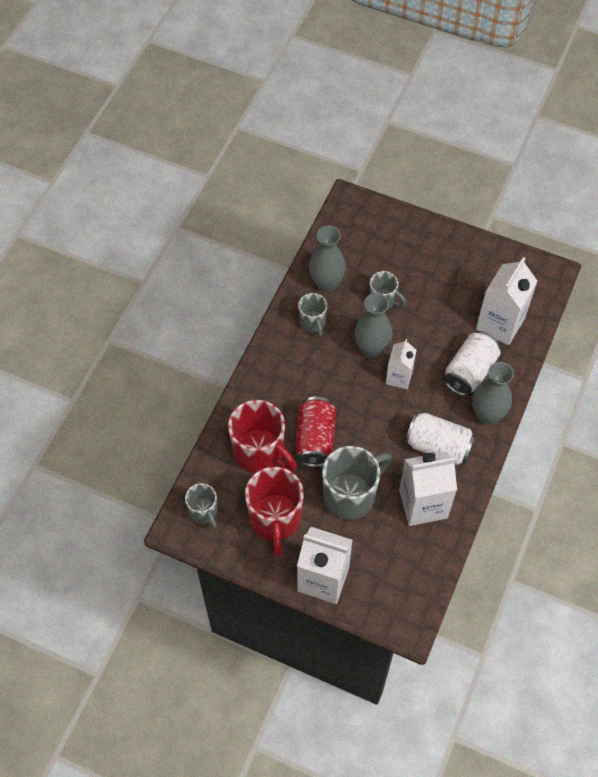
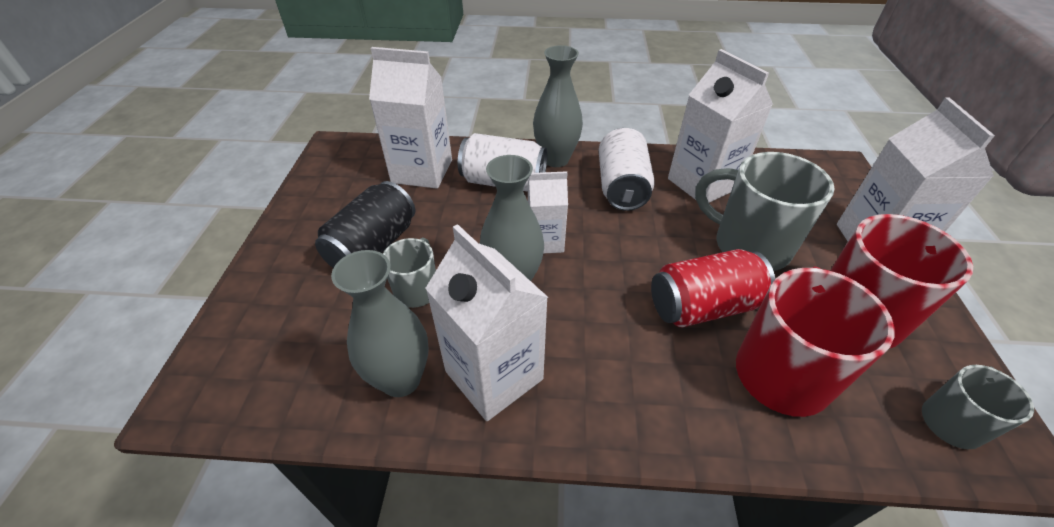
camera: 110 degrees left, 15 degrees down
(312, 322) = (494, 375): grey mug -> white carton
(428, 284) = (373, 246): none -> black can

